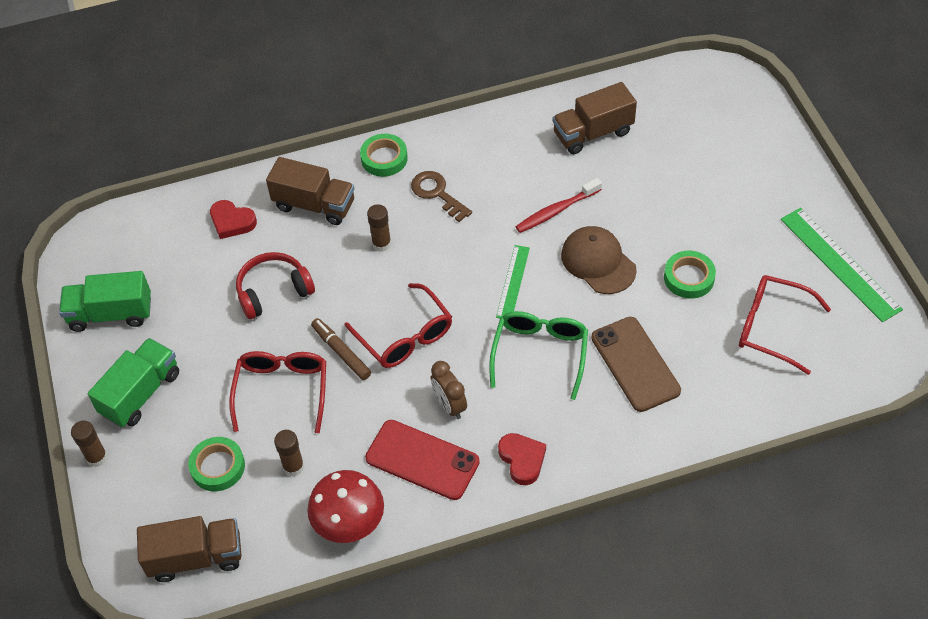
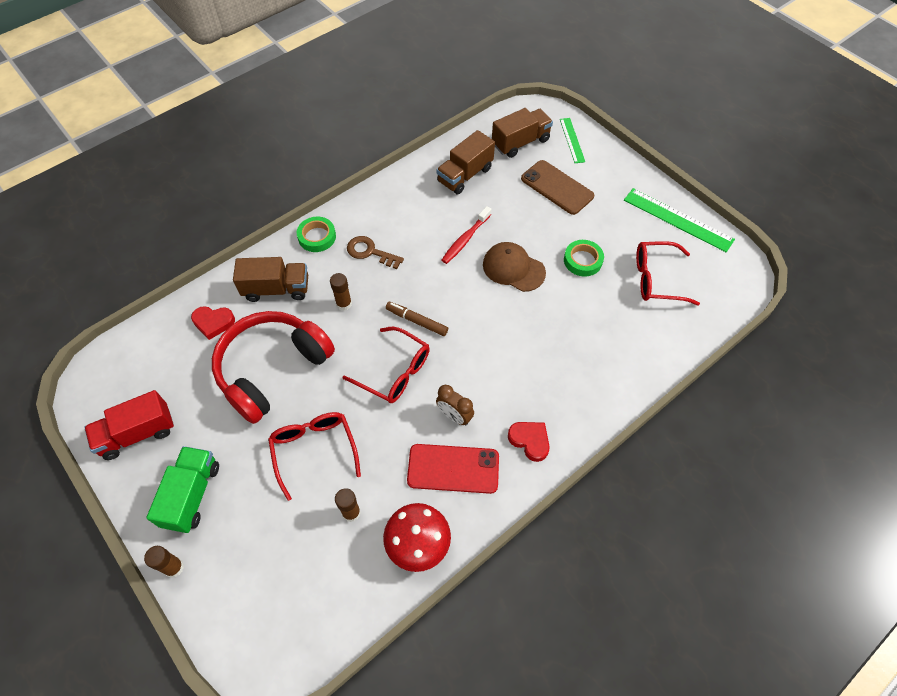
camera: 25 degrees left, 5 degrees up
(111, 314) = (137, 433): green truck -> red truck
(196, 557) = (300, 626): brown truck -> brown truck (520, 142)
(218, 467) = (286, 536): green tape -> none
(273, 291) = (272, 369): red headphones -> red headphones, size x1.75
(341, 352) = (349, 401): brown marker -> brown marker (417, 321)
(513, 282) = (458, 303): green ruler -> green ruler (572, 140)
(540, 354) = (504, 352): green glasses -> none
(635, 364) = (576, 337): brown phone -> brown phone (557, 187)

